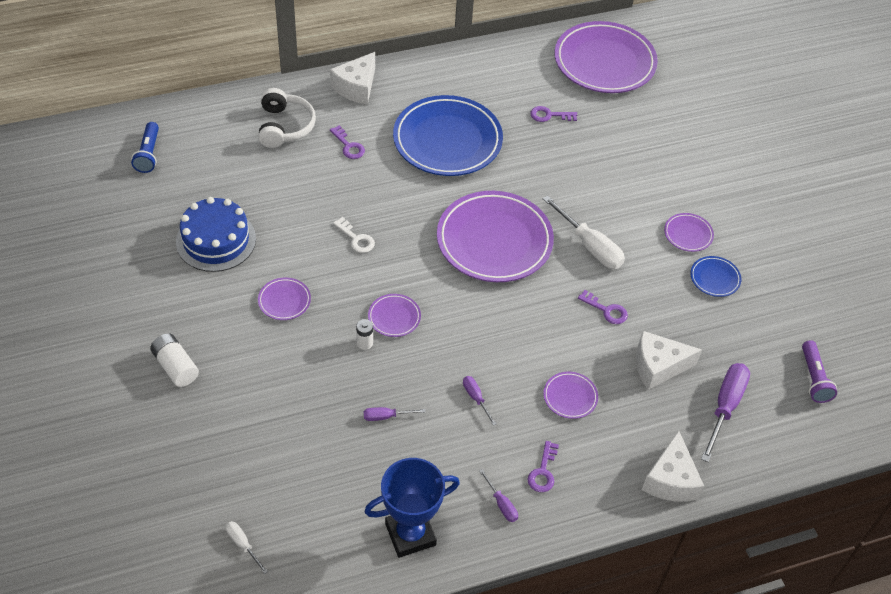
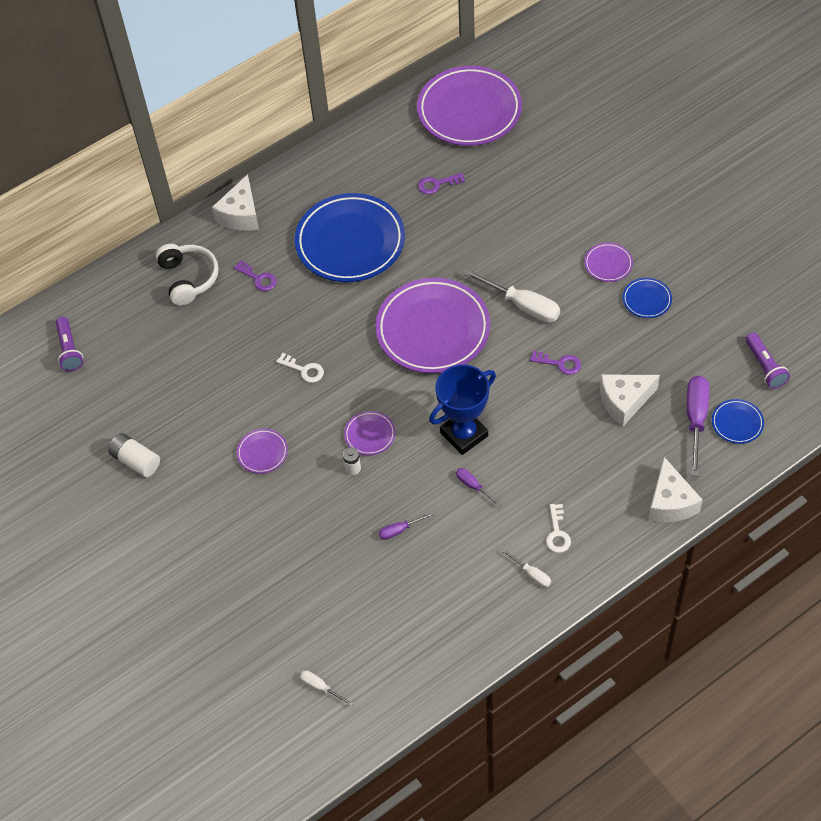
camera: 10 degrees left, 5 degrees up
(148, 154) = (69, 350): blue flashlight -> purple flashlight
(176, 367) = (189, 549): white battery -> white battery (136, 461)
(216, 240) = (173, 415): blue cake -> none
(410, 534) = (463, 628): blue trophy -> blue trophy (464, 434)
(501, 504) = (531, 574): purple screwdriver -> white screwdriver
(543, 471) = (557, 533): purple key -> white key
(570, 397) = (556, 456): purple plate -> none
(767, 424) = (737, 423): none -> blue plate

